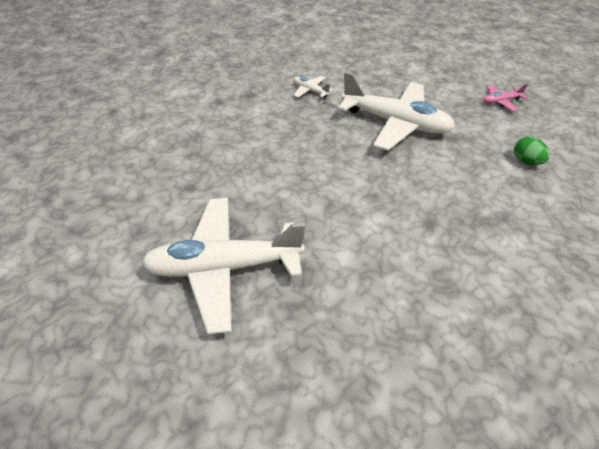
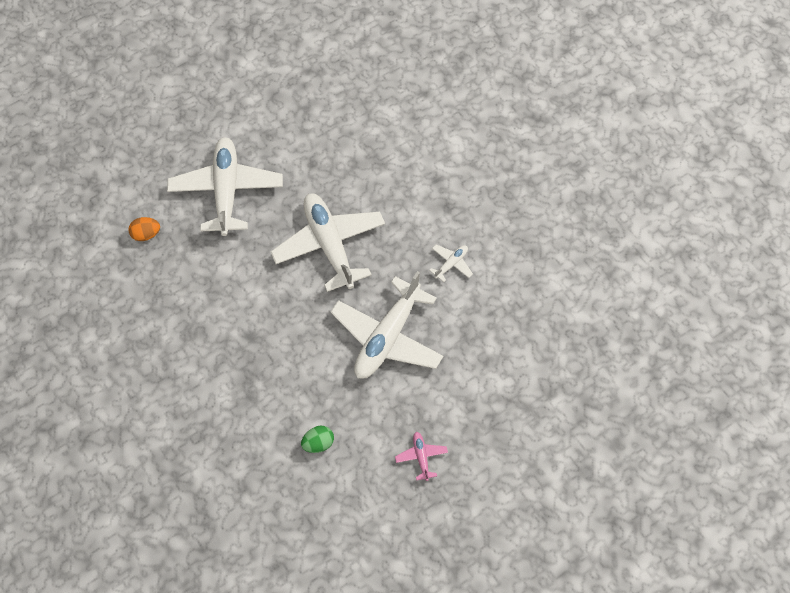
camera: 95 degrees right, 15 degrees up
(299, 166) = (329, 245): none -> white plane
(301, 365) = (146, 234): none -> orange egg

